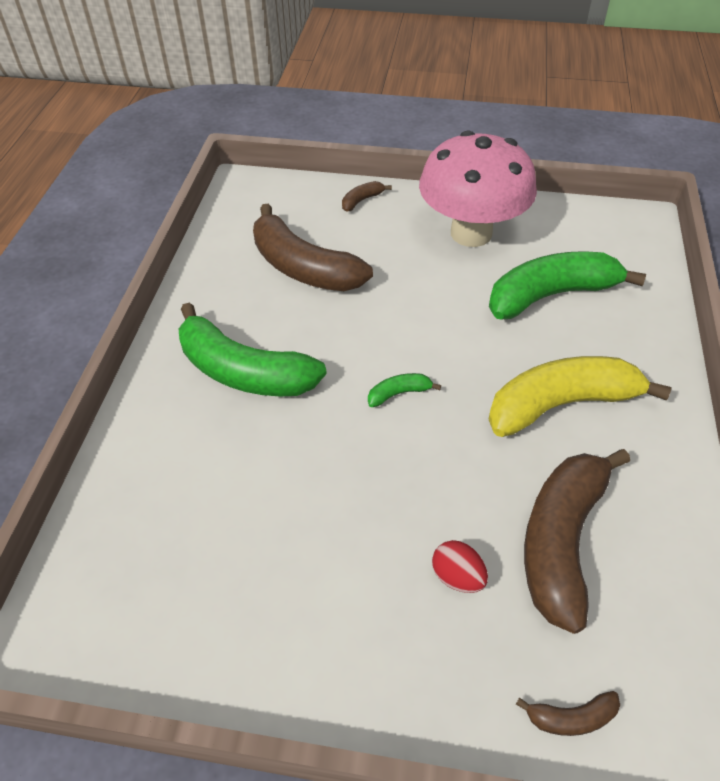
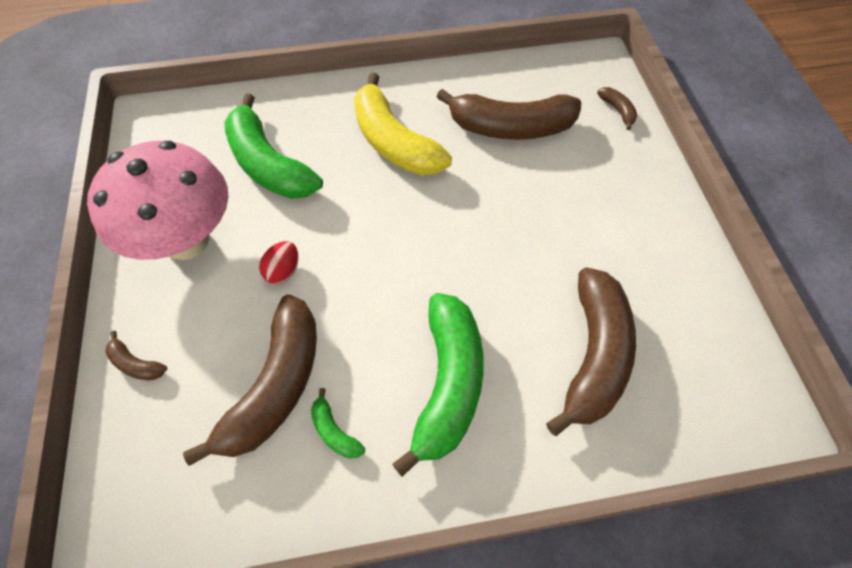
camera: 110 degrees left, 10 degrees up
(205, 496) = (593, 355): none -> brown banana
(399, 393) = (424, 246): green banana -> green banana (334, 431)
(457, 577) = (566, 174): red egg -> red egg (283, 271)

